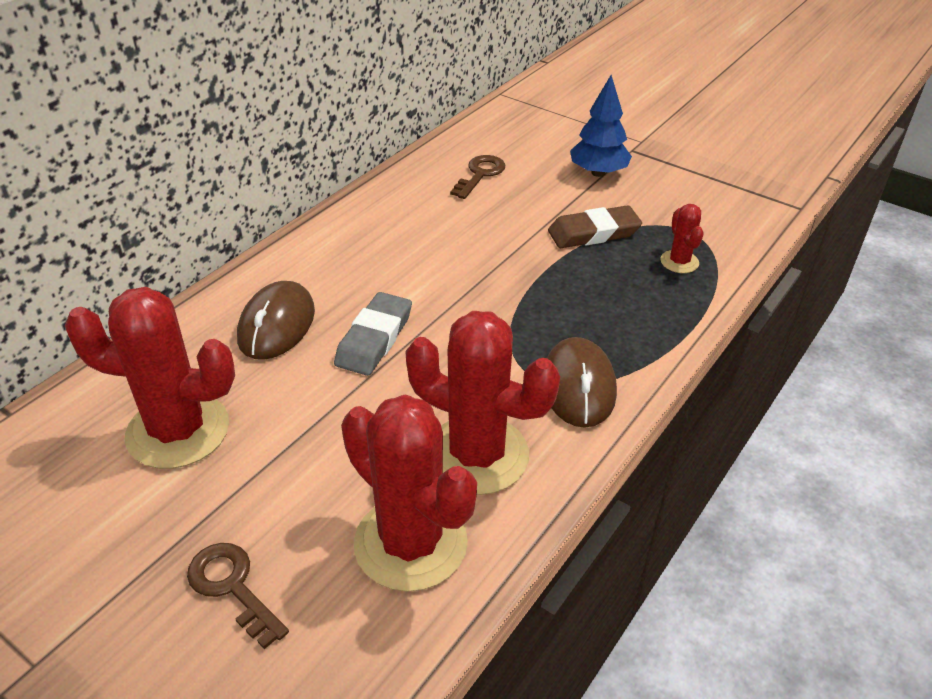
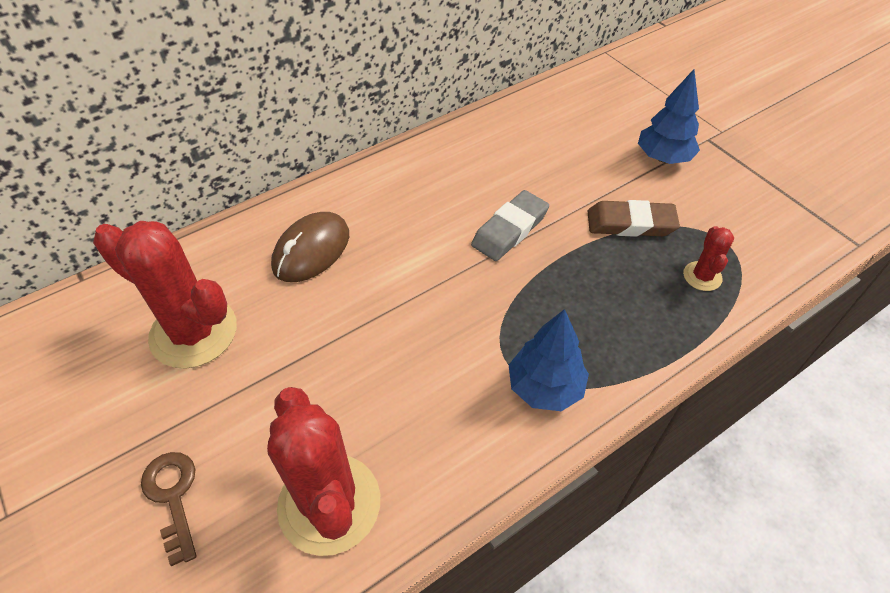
camera: 20 degrees right, 10 degrees up
(374, 339) = (385, 286): grey eraser -> grey eraser (509, 229)
(477, 455) = (423, 432): red cactus -> none
(480, 174) = (549, 136): brown key -> none
(578, 386) = (545, 387): brown mouse -> blue tree

